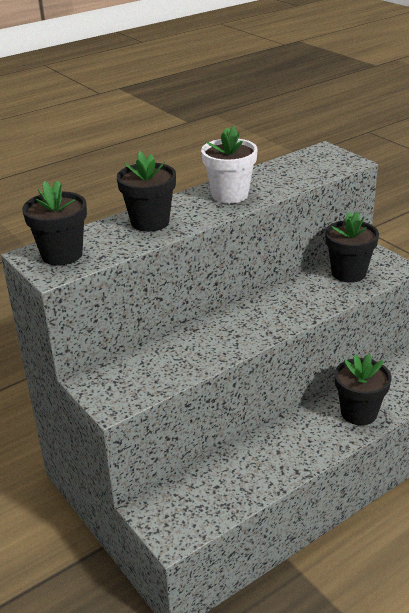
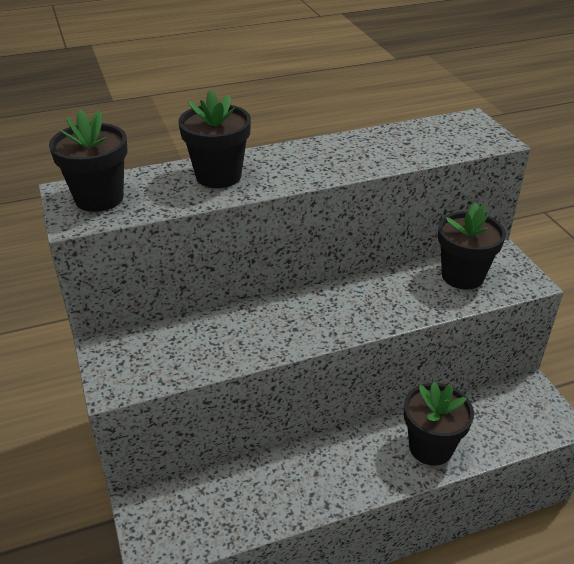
camera: 15 degrees right, 5 degrees up
(230, 195) = (328, 158): white flower pot -> none

